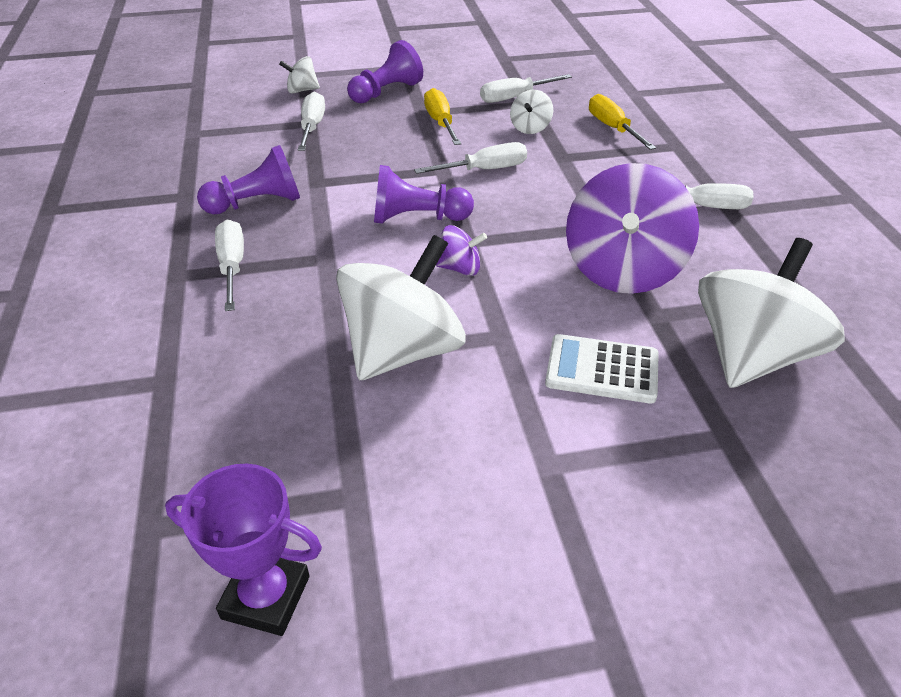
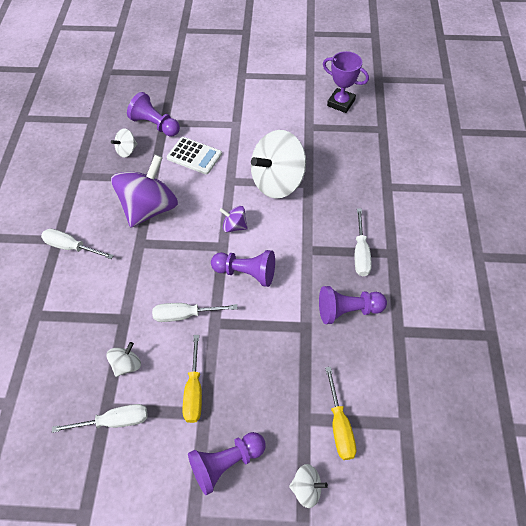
camera: 165 degrees left, 15 degrees up
(312, 127) = (302, 410): white screwdriver -> none
(612, 128) = (64, 349): yellow screwdriver -> yellow screwdriver (339, 426)
(741, 424) = (155, 125): none -> purple pawn
(751, 355) = (127, 150): white spinning top -> white spinning top, size x0.45

